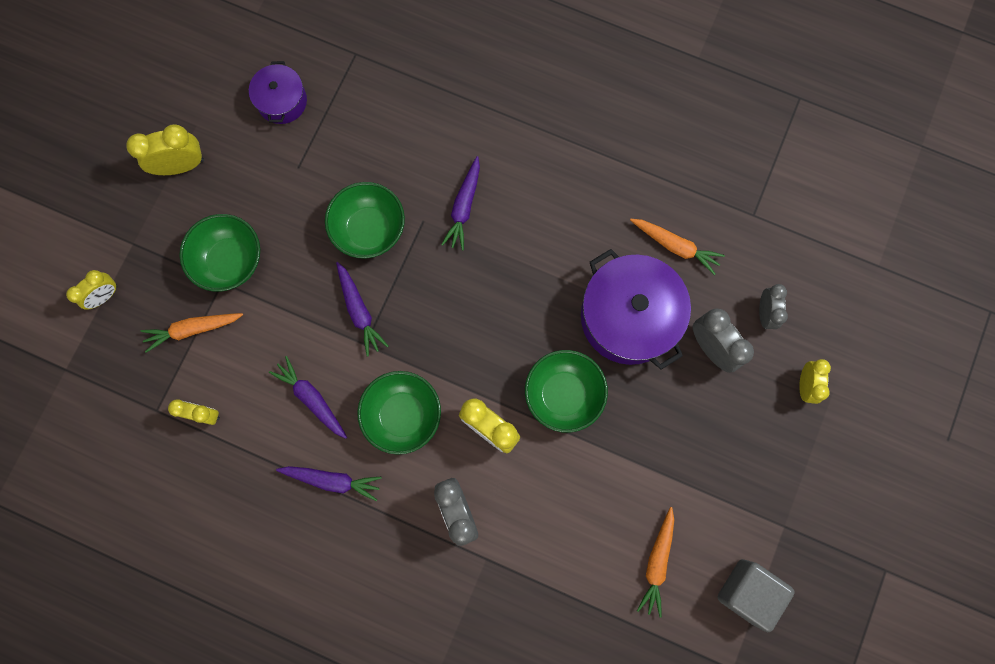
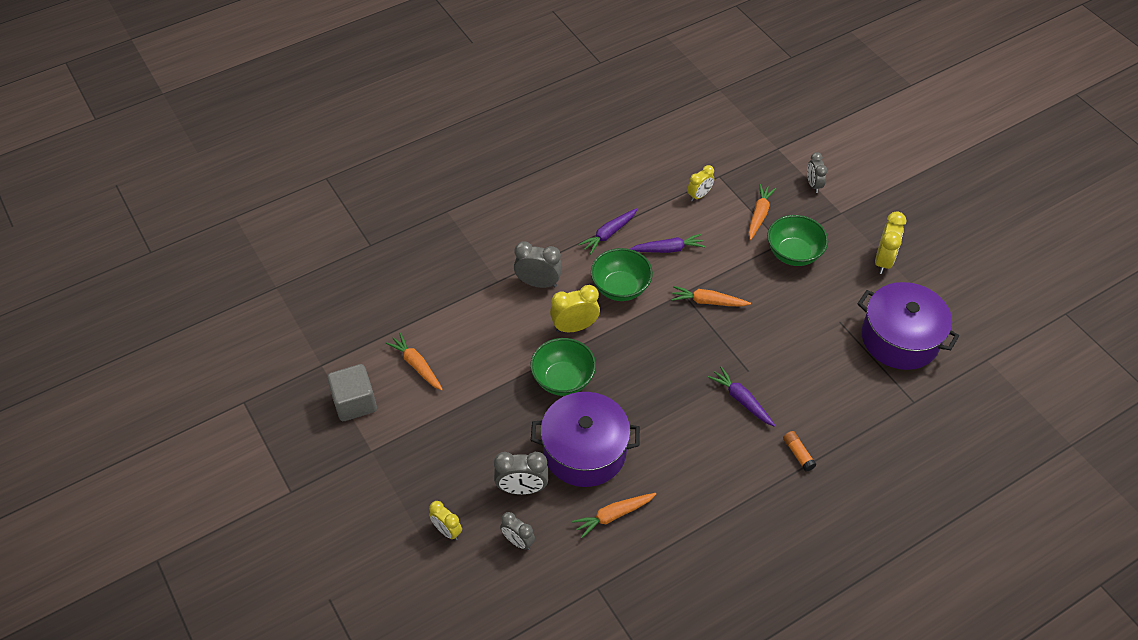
camera: 125 degrees right, 25 degrees down
(105, 296) = (813, 185): yellow clock -> grey clock
(282, 101) = (900, 338): purple pot -> purple pot, size x1.84
(359, 311) = (708, 301): purple carrot -> orange carrot
(369, 230) = (763, 337): green bowl -> none
(489, 124) = (798, 454): none -> orange glue stick

